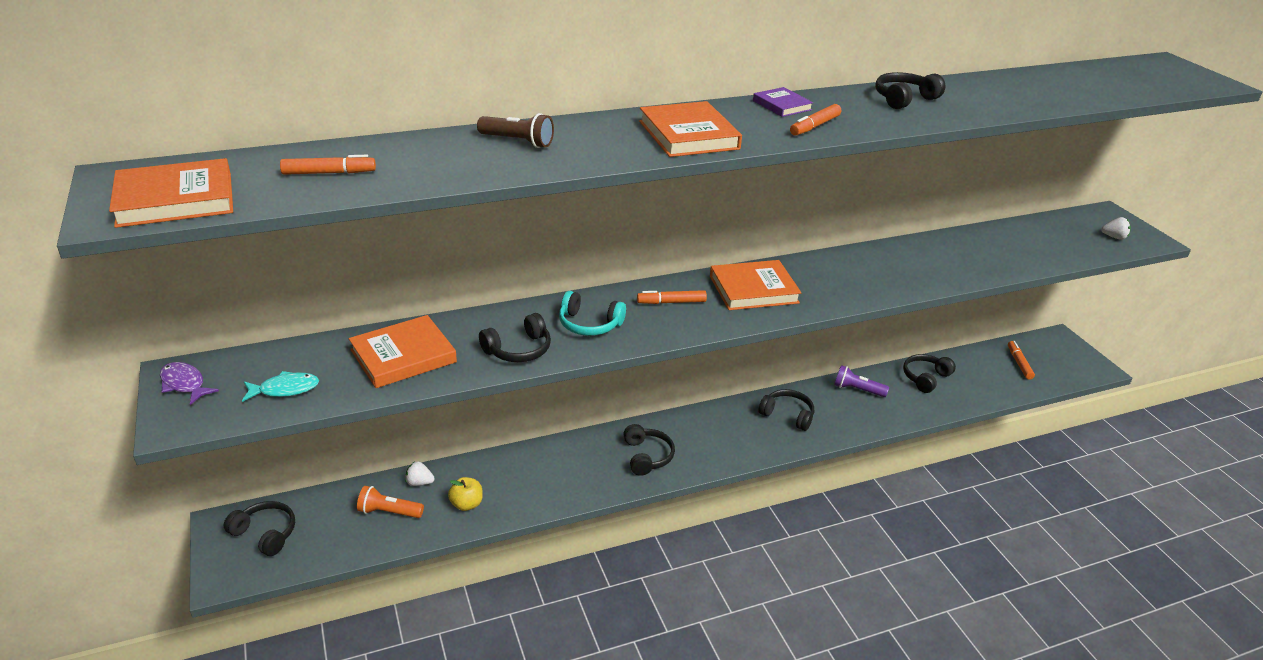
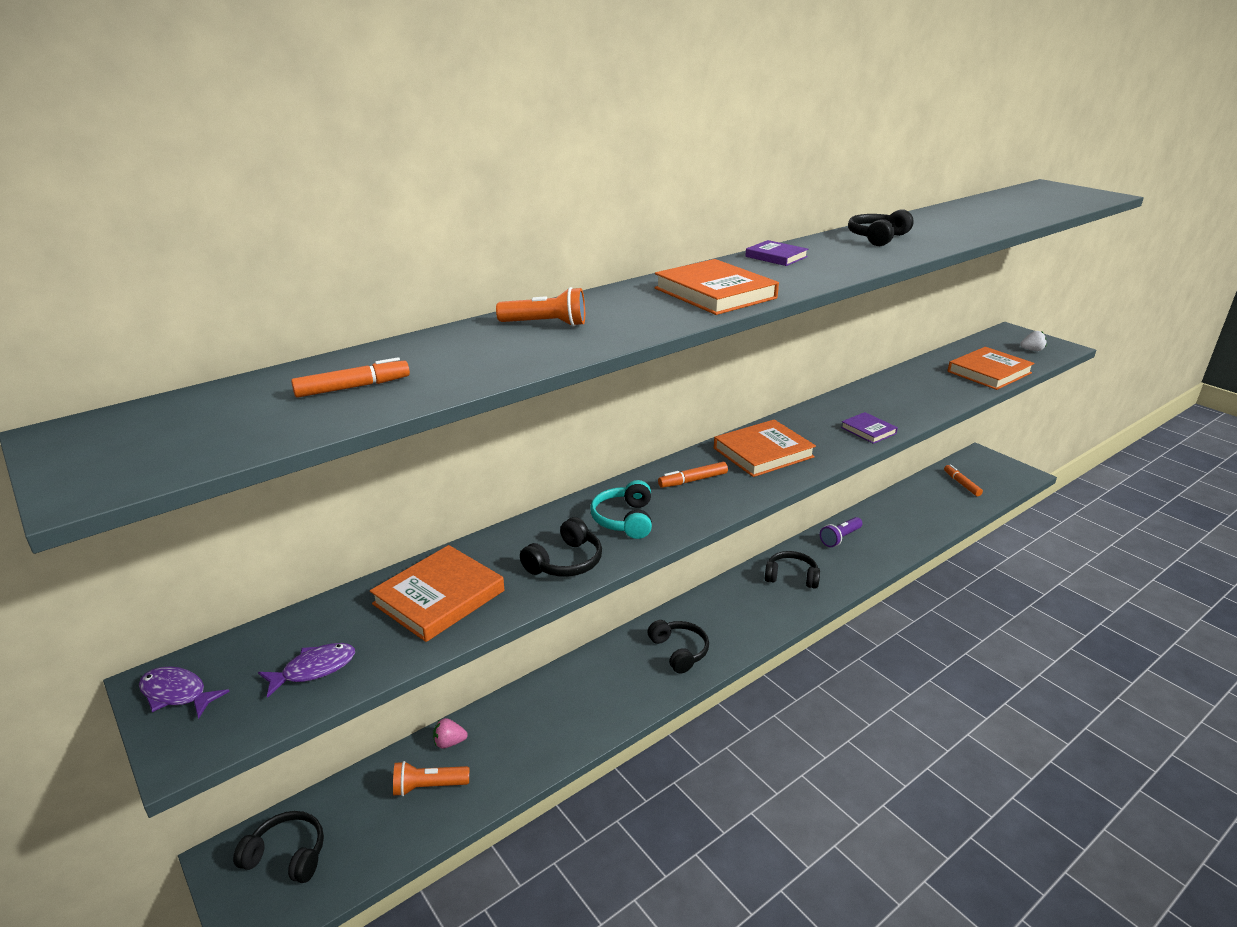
camera: 15 degrees left, 5 degrees down
(175, 199) = (170, 448): orange book -> orange book (989, 372)
(285, 389) = (314, 669): turquoise fish -> purple fish
(419, 482) = (449, 742): white strawberry -> pink strawberry
(466, 504) = (514, 753): yellow apple -> none
(518, 141) = (546, 324): brown flashlight -> orange flashlight
(589, 324) = (624, 519): turquoise headphones -> turquoise headphones turned 90 degrees clockwise
(814, 126) = (824, 269): orange marker -> none
(857, 390) = (840, 538): purple flashlight -> purple flashlight turned 45 degrees counterclockwise
(871, 288) = (868, 430): none -> purple book
(925, 378) = (892, 514): black headphones -> none

